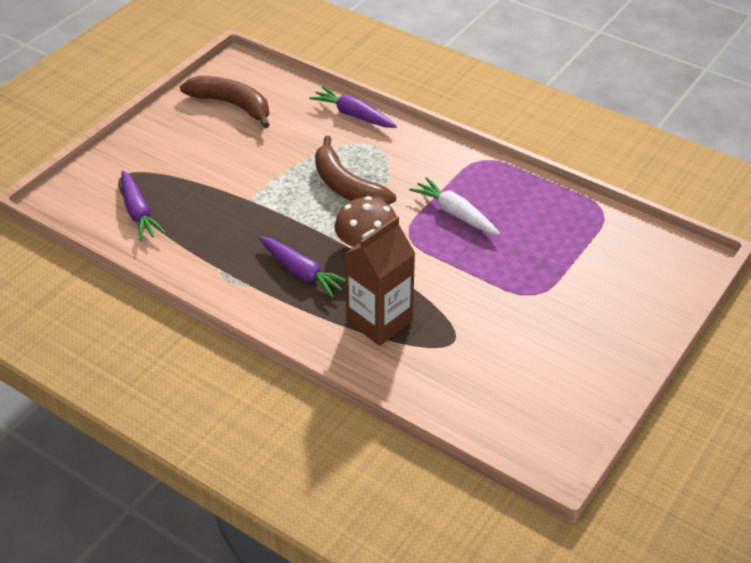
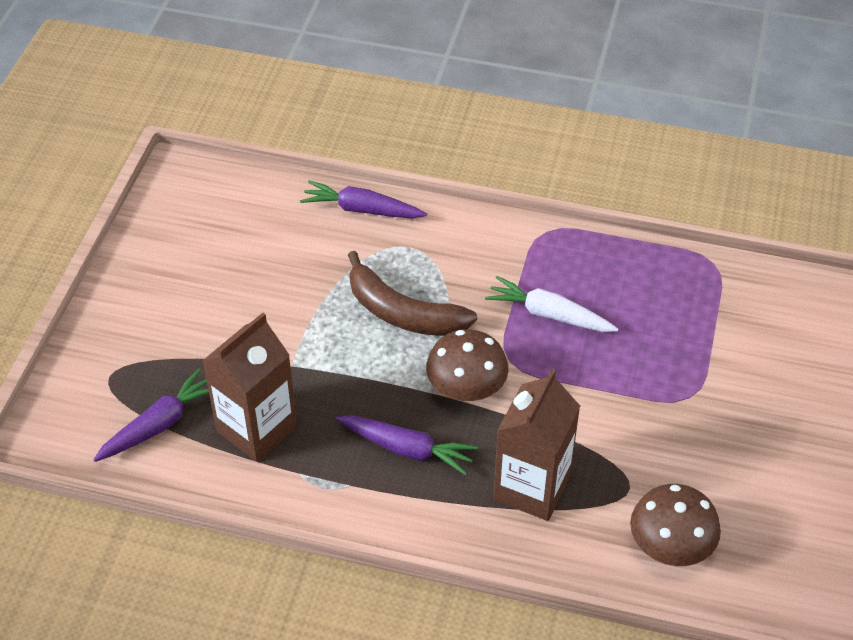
camera: 20 degrees left, 5 degrees up
(138, 213) = (159, 424): purple carrot -> purple carrot turned 90 degrees counterclockwise
(203, 232) = (257, 429): none -> brown carton
(232, 105) = (202, 235): brown banana -> none
(464, 387) = (670, 545): none -> brown mushroom

